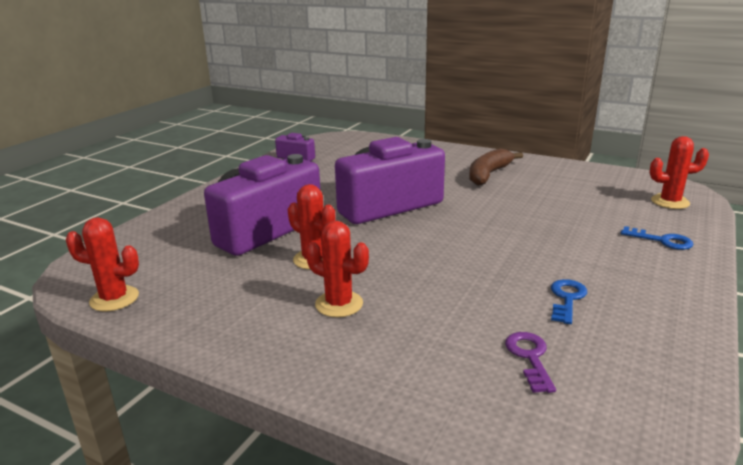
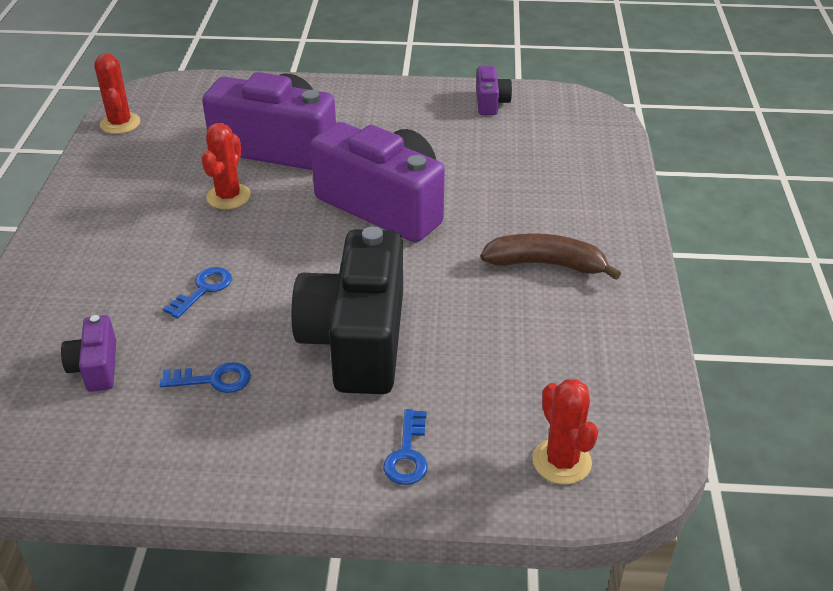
camera: 65 degrees right, 15 degrees up
(339, 304) = (151, 235): red cactus -> none
(442, 288) = (203, 290): none -> blue key
(530, 357) = (96, 367): purple key -> purple camera
(538, 238) = (357, 340): none -> black camera

